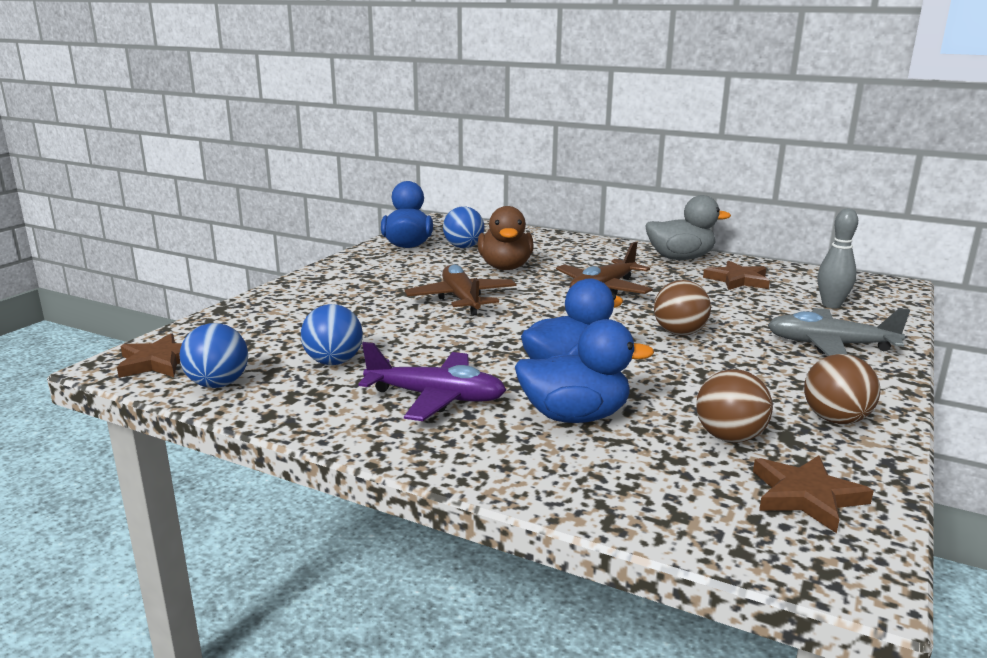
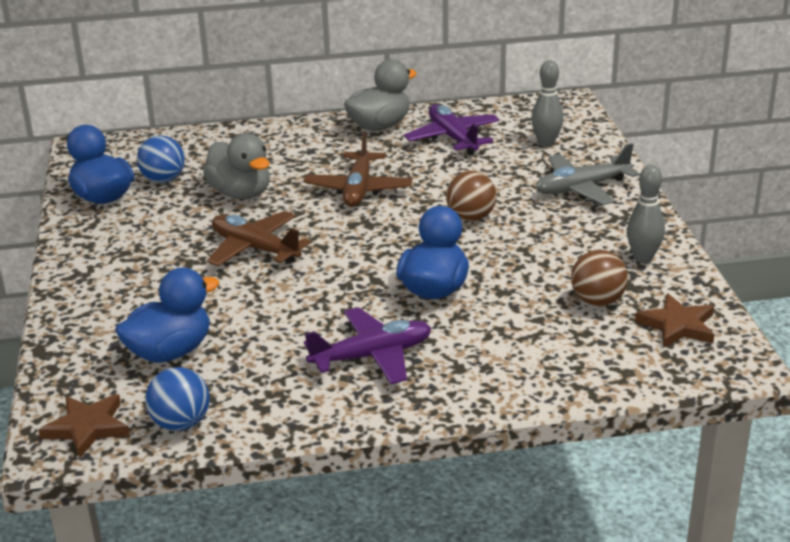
camera: 35 degrees left, 10 degrees up
(333, 362) = (244, 360): blue ball -> none
(505, 267) = (241, 193): brown duck -> grey duck
(575, 416) = (487, 328): blue duck -> blue duck (170, 352)
(738, 280) = (453, 138): brown star -> purple plane
(835, 419) = (643, 258): brown ball -> grey bowling pin

